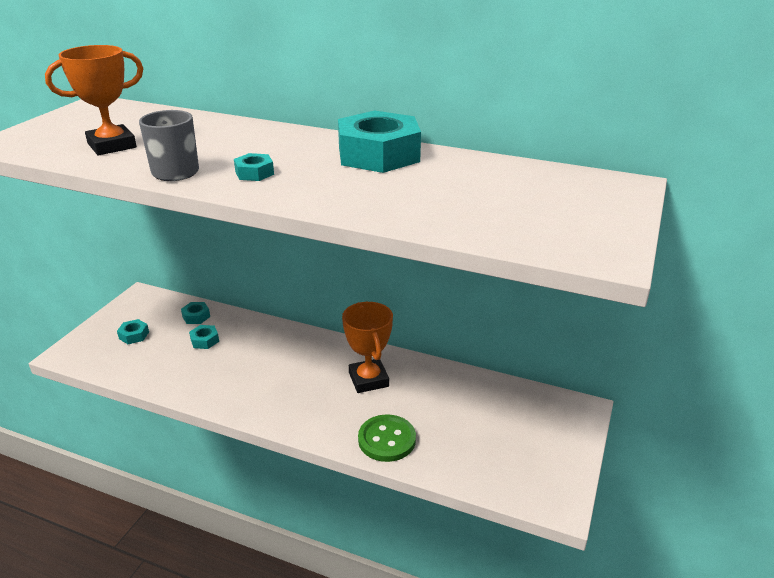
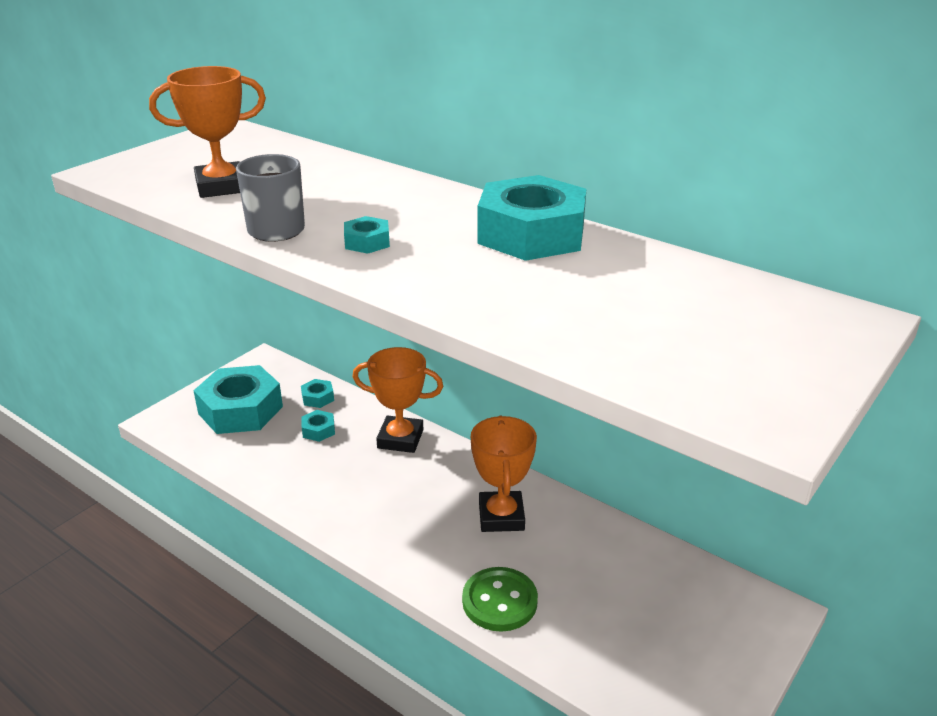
camera: 15 degrees right, 0 degrees up
(134, 335) = (240, 410): turquoise nut -> turquoise nut, size x2.34
(273, 337) = (400, 439): none -> orange trophy

